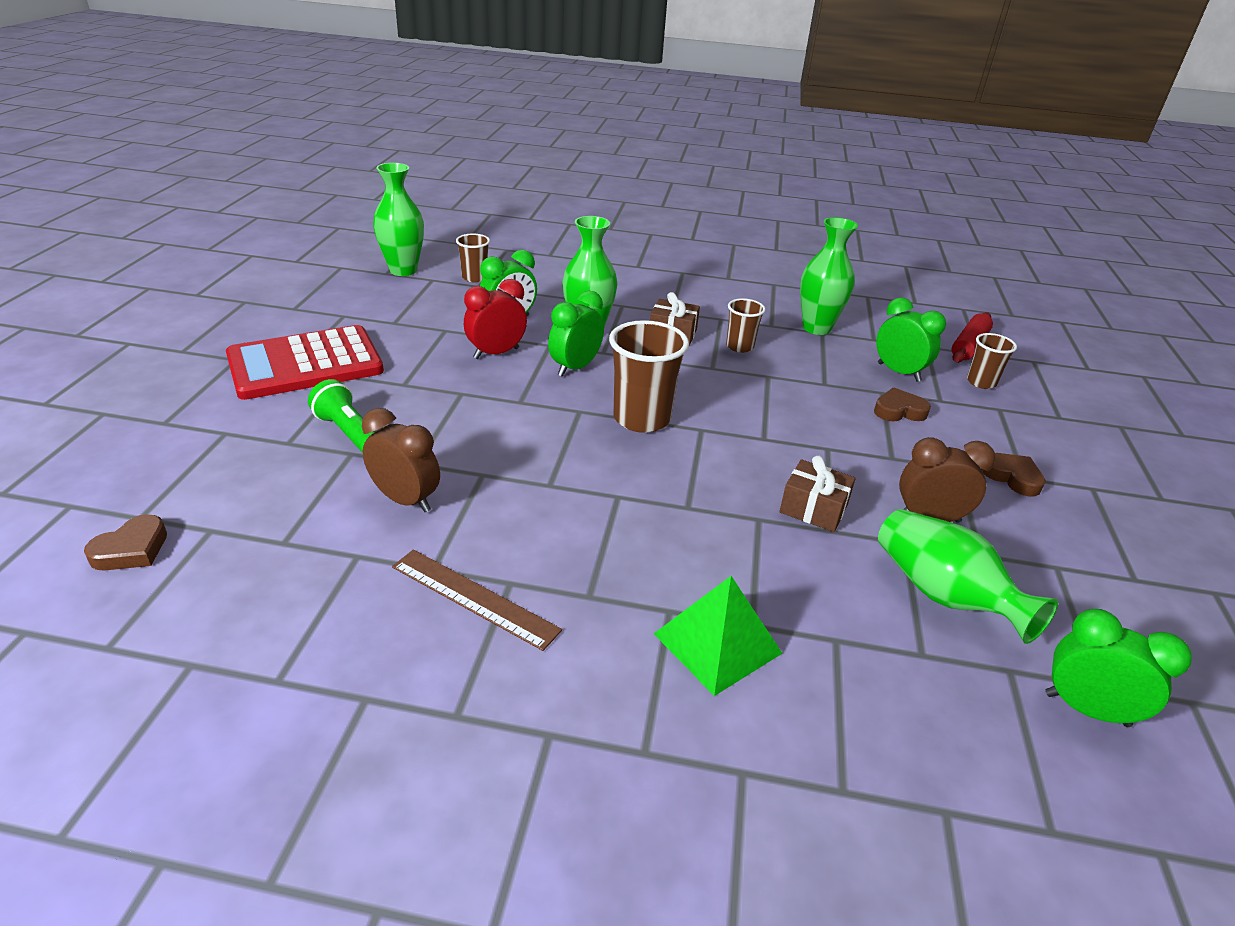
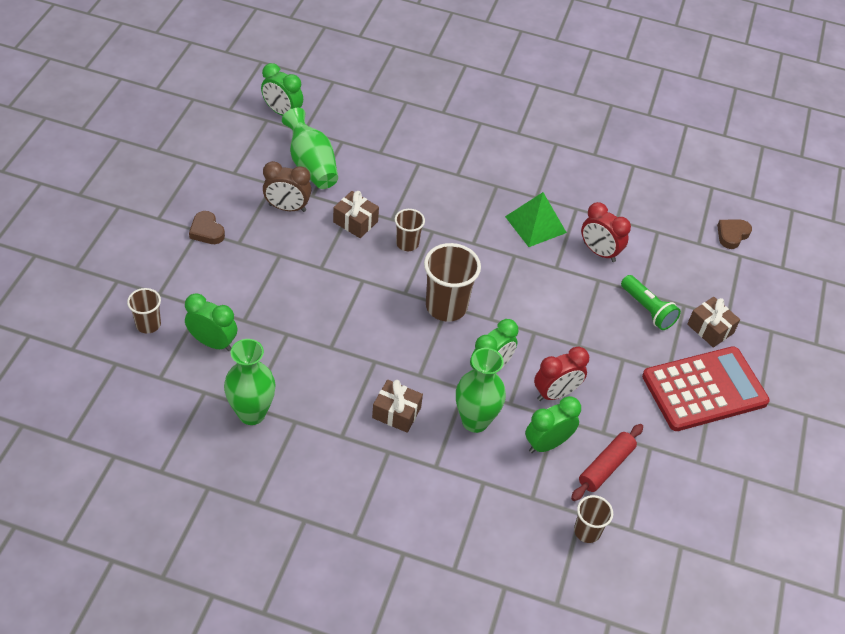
camera: 175 degrees left, 15 degrees up
(261, 419) = (710, 329): none -> brown gift
(403, 270) = (664, 551): green vase -> none
(405, 500) = (599, 252): brown clock -> red clock
(474, 598) = (554, 190): brown ruler -> none
(717, 643) = (438, 157): green pyramid -> green pyramid (535, 224)
(739, 346) = (340, 389): brown cup -> brown cup (407, 243)
(898, 372) = (213, 342): green clock -> green clock turned 150 degrees clockwise
(899, 411) = (244, 298): brown heart -> none
(969, 346) = (116, 375): red rolling pin -> red rolling pin (605, 466)

